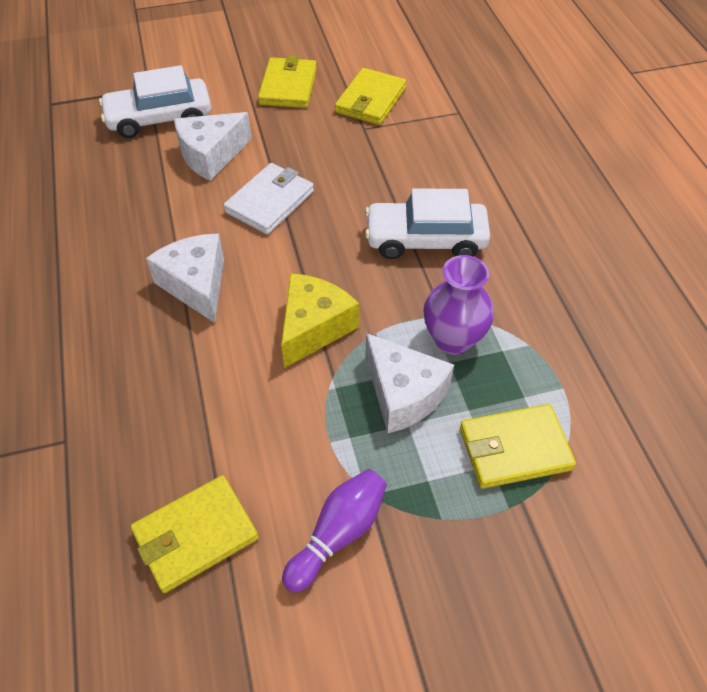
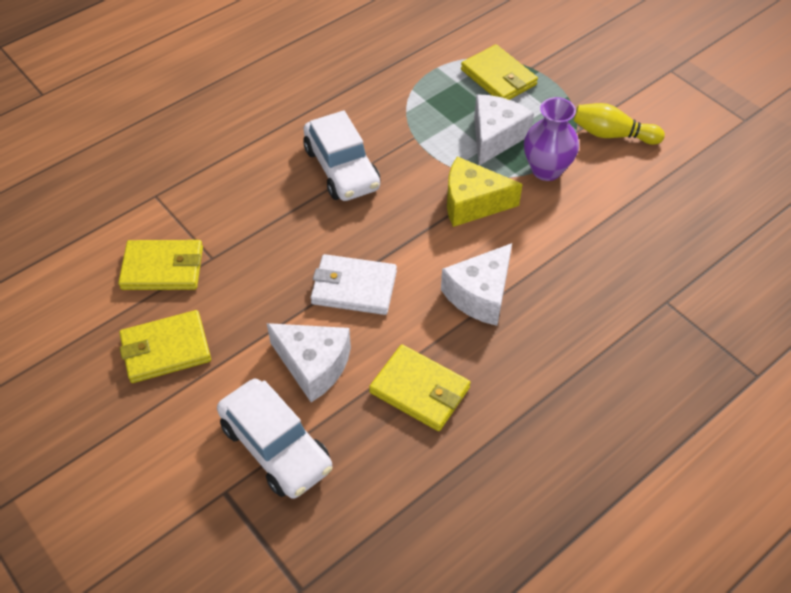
camera: 115 degrees left, 0 degrees up
(195, 535) = (666, 198): yellow wallet -> yellow wallet (420, 390)
(338, 534) = (612, 135): purple bowling pin -> yellow bowling pin
(453, 339) = (432, 126): purple vase -> purple vase (546, 170)

